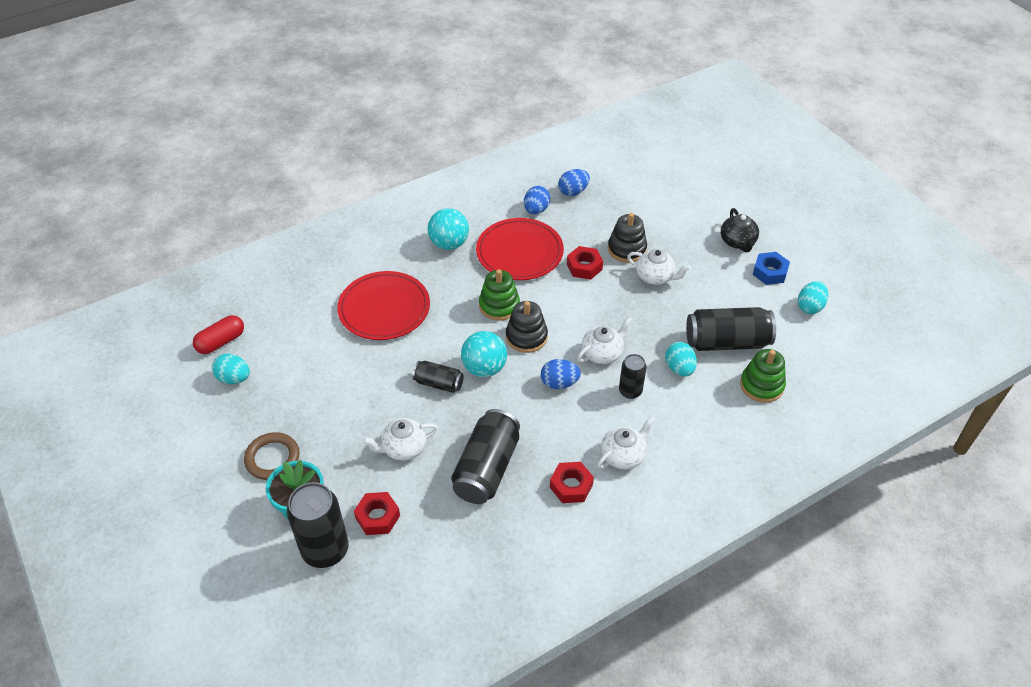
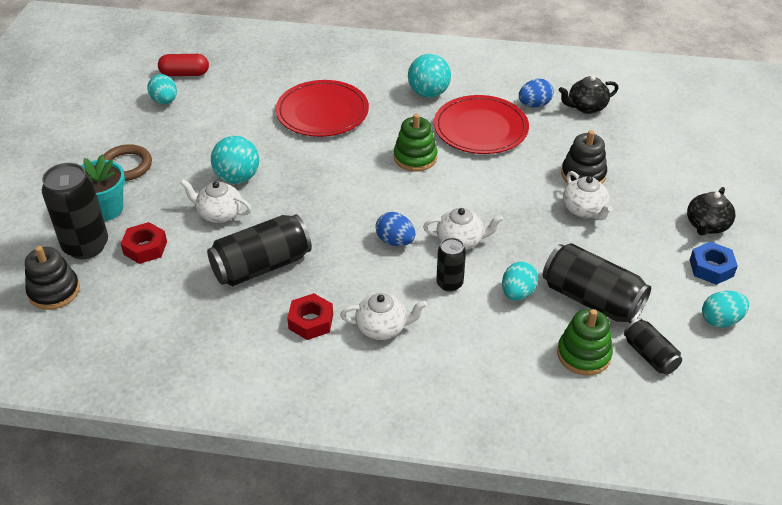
camera: 40 degrees right, 5 degrees down
(438, 383) = (299, 185): black can -> black can (650, 355)
(484, 368) = (347, 195): turquoise ball -> turquoise ball (237, 178)
(526, 337) = (409, 192): black stacking toy -> black stacking toy (54, 291)
(573, 191) = (586, 107): blue egg -> black teapot
(584, 267) = (525, 168): red nut -> none

